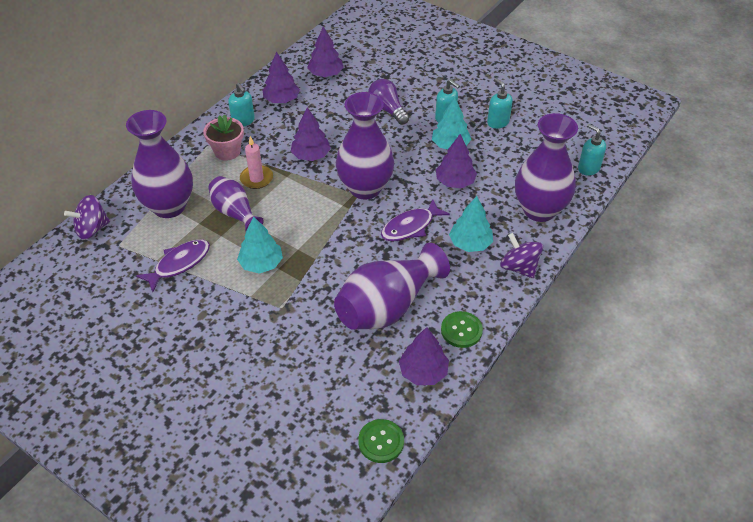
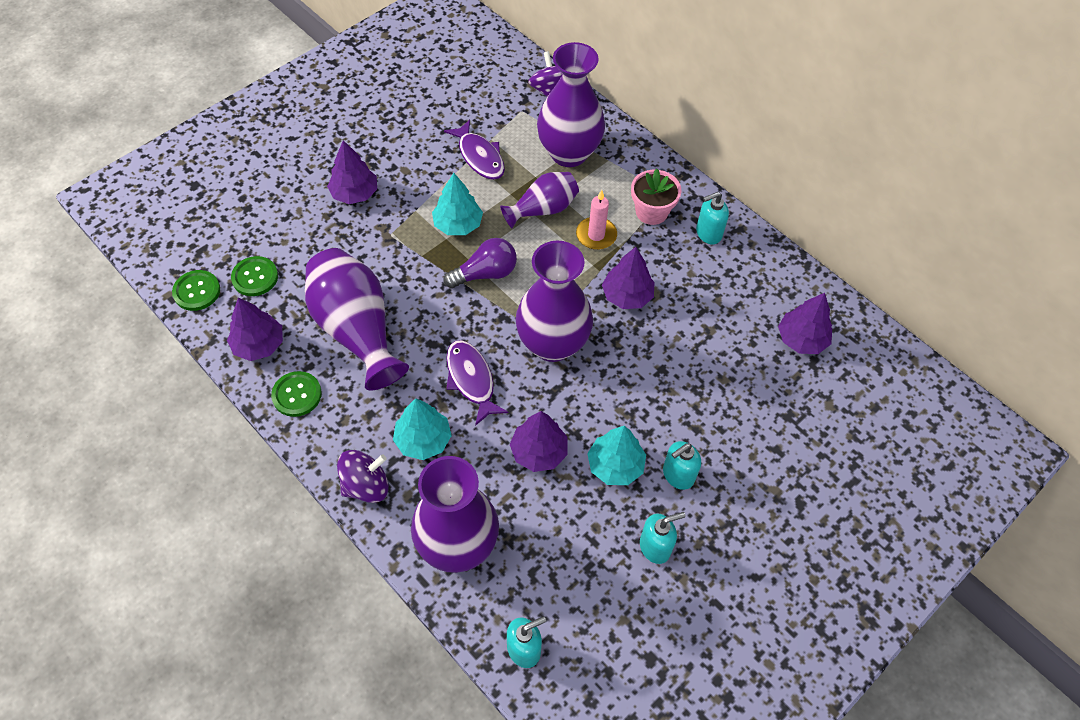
camera: 100 degrees right, 10 degrees up
(281, 100) = (747, 279): purple tree -> purple tree (354, 193)
(352, 398) = (255, 277): none -> green button
(387, 109) = (708, 402): purple light bulb -> purple light bulb (485, 273)

